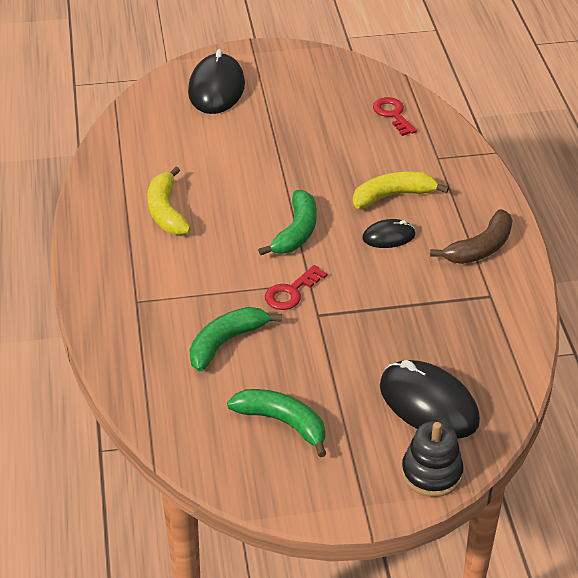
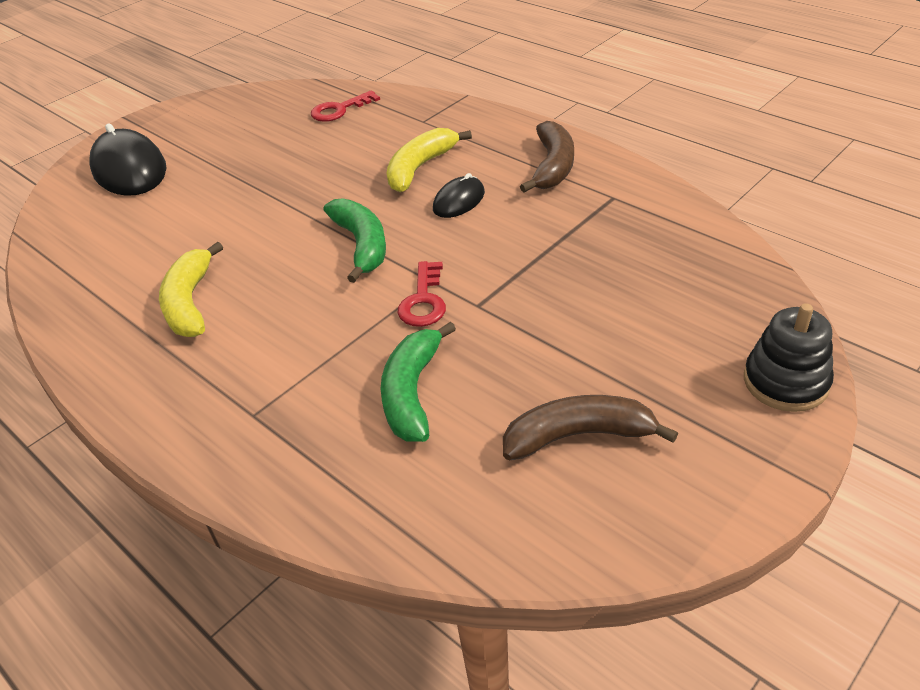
camera: 35 degrees left, 0 degrees up
(166, 211) = (190, 303): yellow banana -> yellow banana turned 45 degrees clockwise
(282, 423) = (578, 436): green banana -> brown banana
(393, 114) = (340, 110): red key -> red key turned 60 degrees counterclockwise
(428, 404) = (691, 319): black mouse -> none

